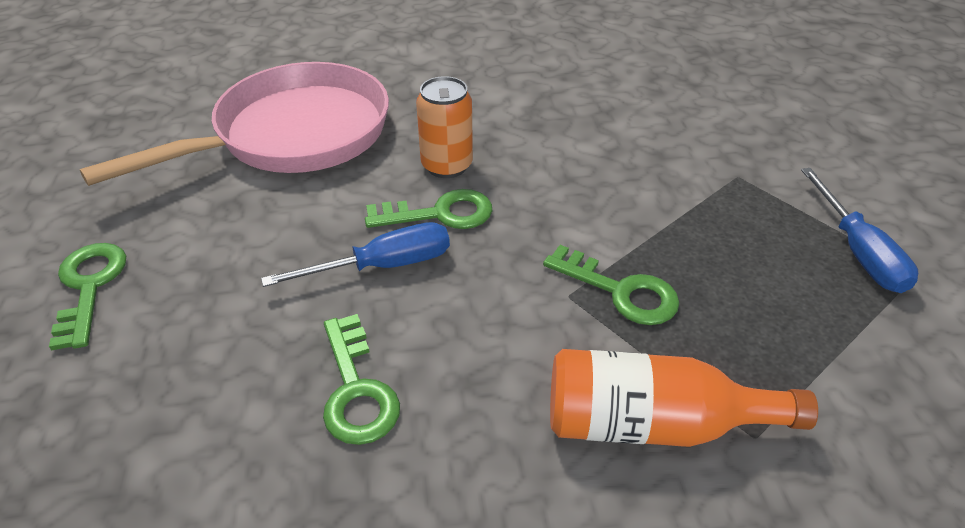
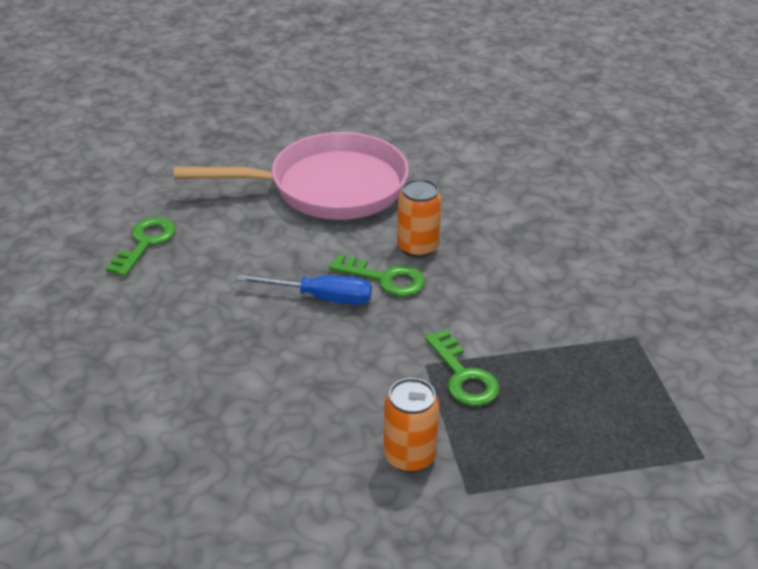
camera: 30 degrees right, 5 degrees down
(356, 389) = (251, 361): green key -> none
(652, 423) = (409, 456): orange bottle -> orange can
(857, 251) = (673, 424): blue screwdriver -> none

